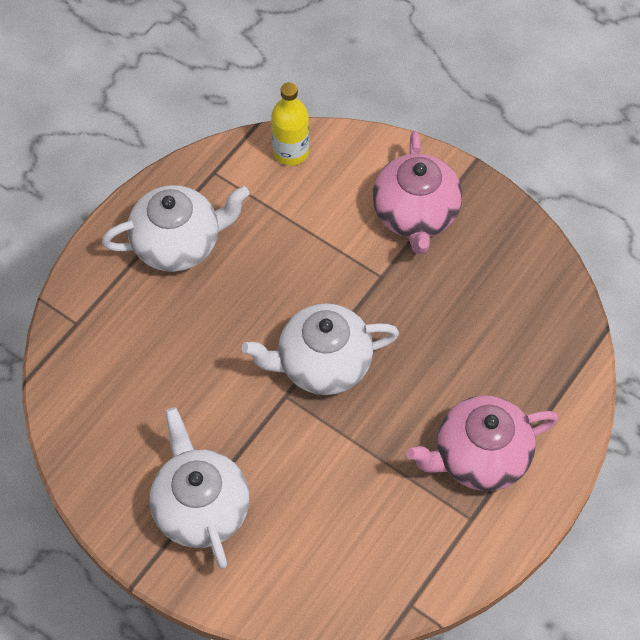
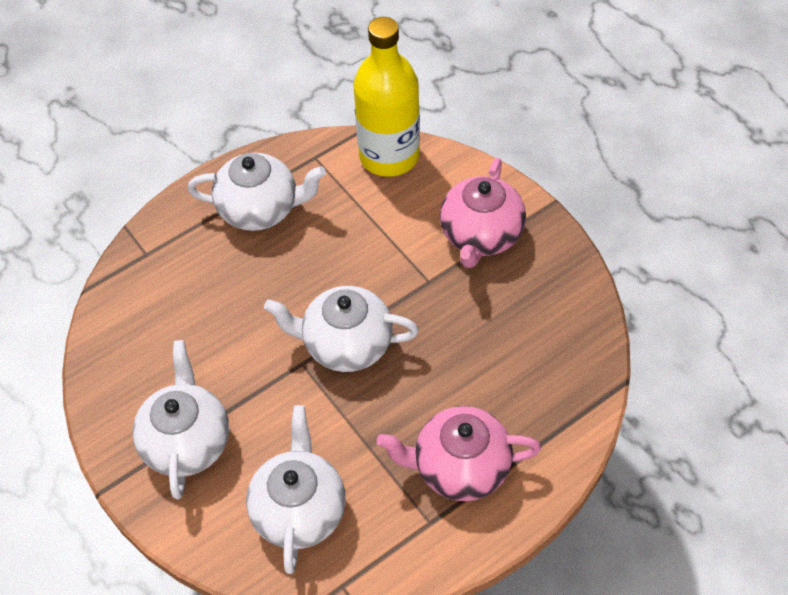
camera: 20 degrees right, 5 degrees down
(291, 152) = (389, 156): yellow bottle -> yellow bottle, size x1.80
(340, 543) = (299, 509): none -> white teapot

